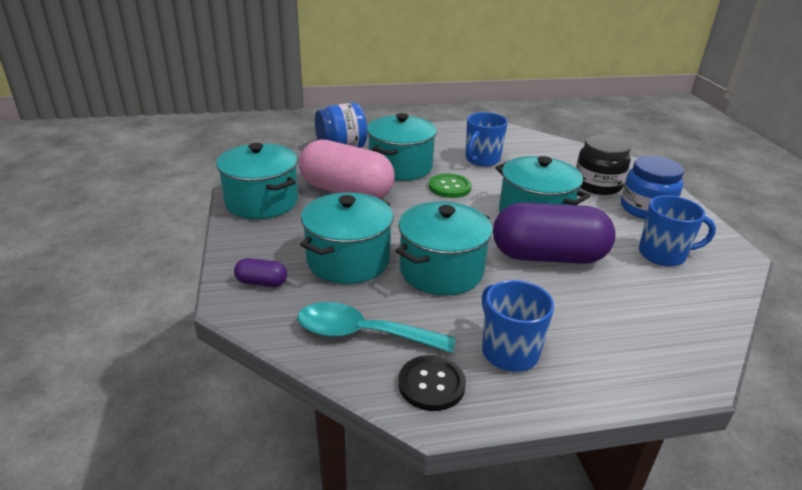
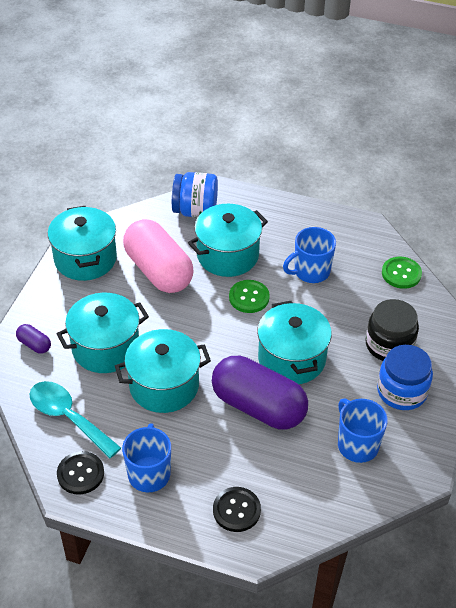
camera: 30 degrees right, 15 degrees up
(550, 144) = (401, 273): none -> green button
(633, 348) = (236, 510): none -> black button
(663, 254) = (357, 445): blue mug -> blue mug turned 150 degrees counterclockwise

